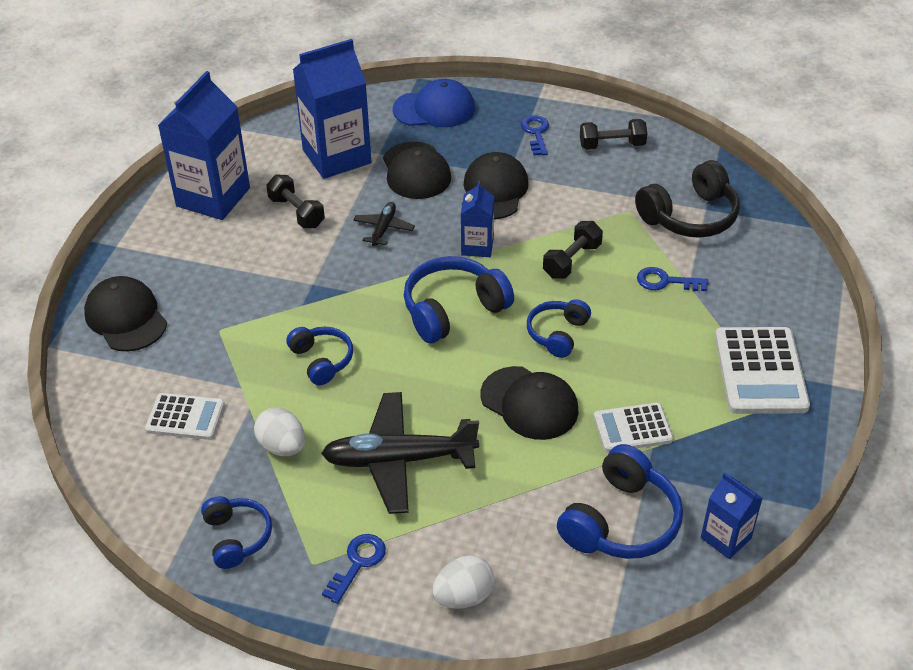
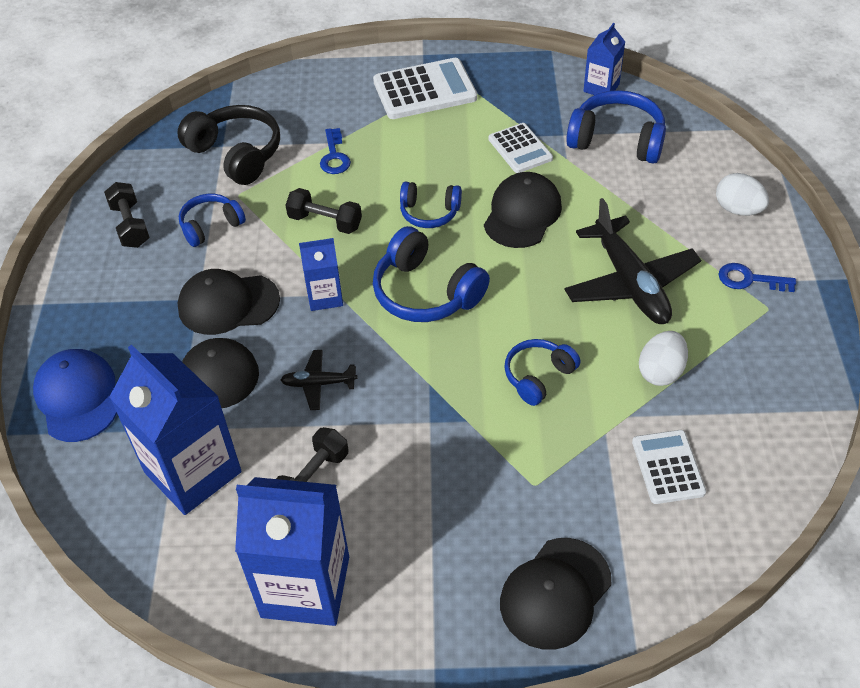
camera: 105 degrees left, 5 degrees up
(236, 537) = (777, 370): blue headphones -> blue headphones (211, 226)
(536, 133) = (116, 291): blue key -> none

